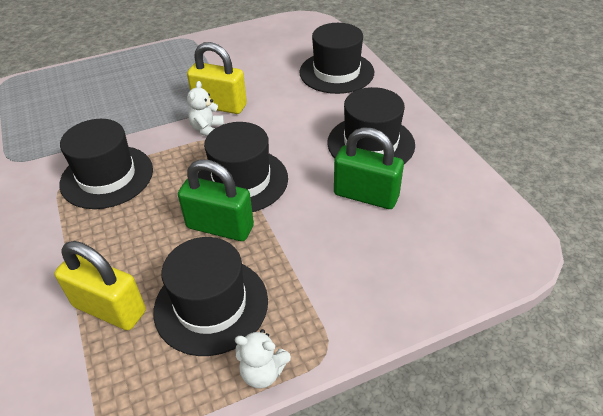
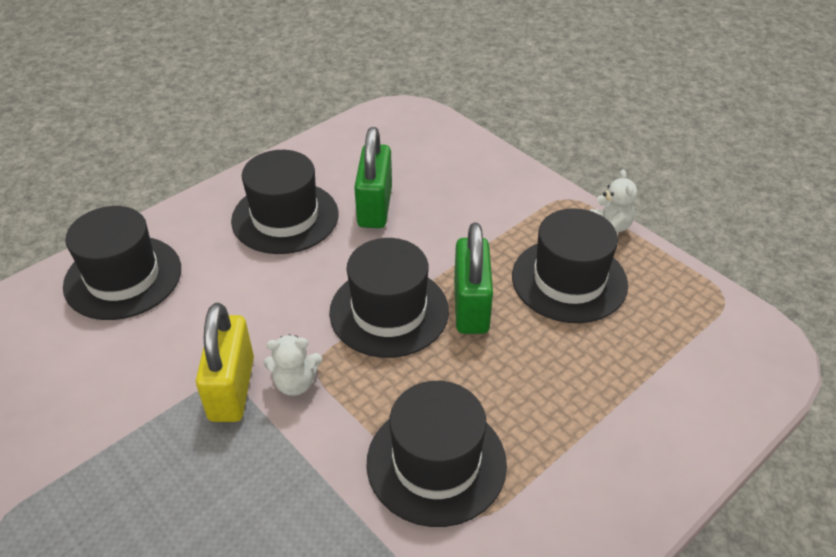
camera: 110 degrees left, 0 degrees up
(109, 309) = (621, 356): yellow padlock -> none

